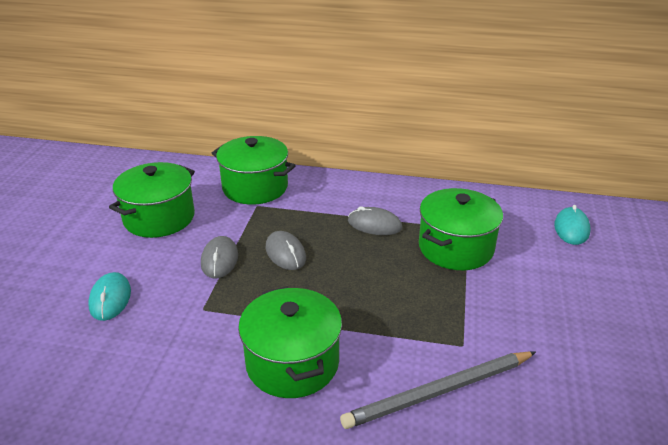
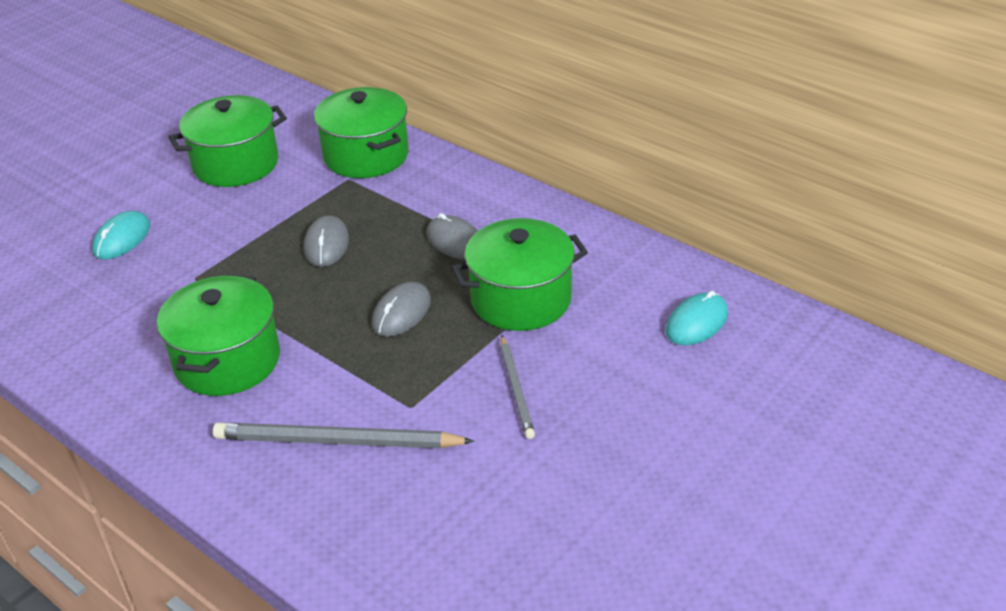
camera: 30 degrees right, 5 degrees up
(219, 259) = (254, 230): grey mouse -> grey mouse (401, 312)
(517, 306) = (516, 389): none -> grey pencil

